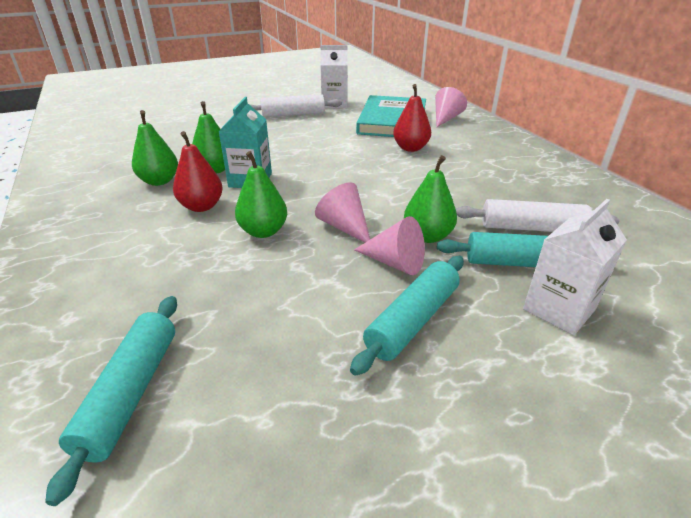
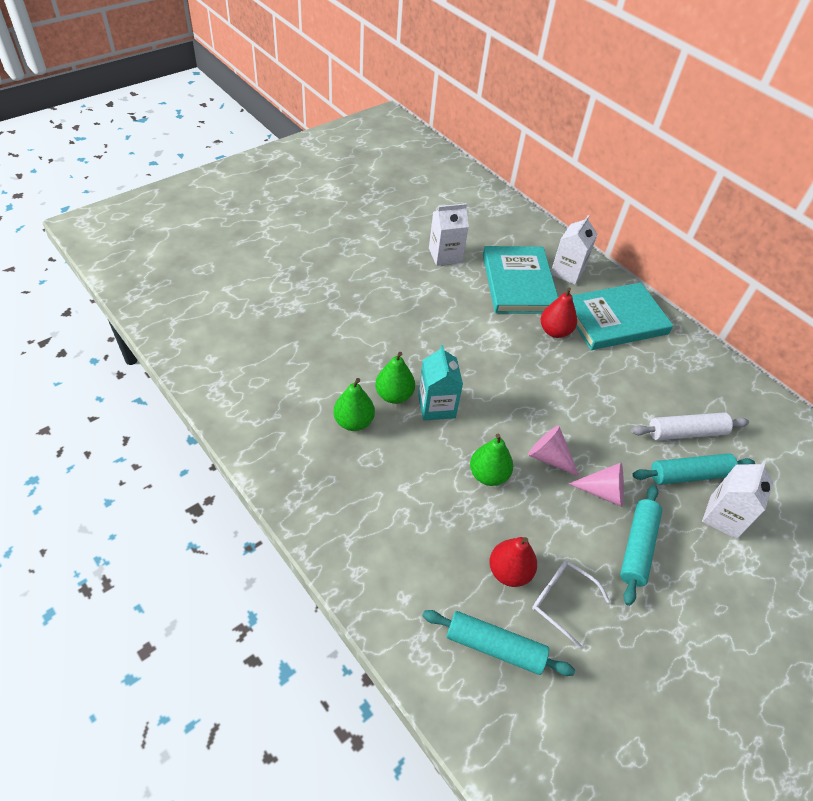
camera: 20 degrees left, 15 degrees up
(130, 393) = (494, 647): turquoise rolling pin -> turquoise rolling pin turned 60 degrees counterclockwise
(201, 206) = (417, 452): red pear -> red pear (509, 571)
(267, 359) = (562, 601): none -> white glasses
(293, 114) = (413, 283): white rolling pin -> none
(427, 236) = (615, 457): green pear -> none
(446, 118) = (567, 272): pink cone -> white carton
(480, 147) = (615, 319): none -> turquoise book

